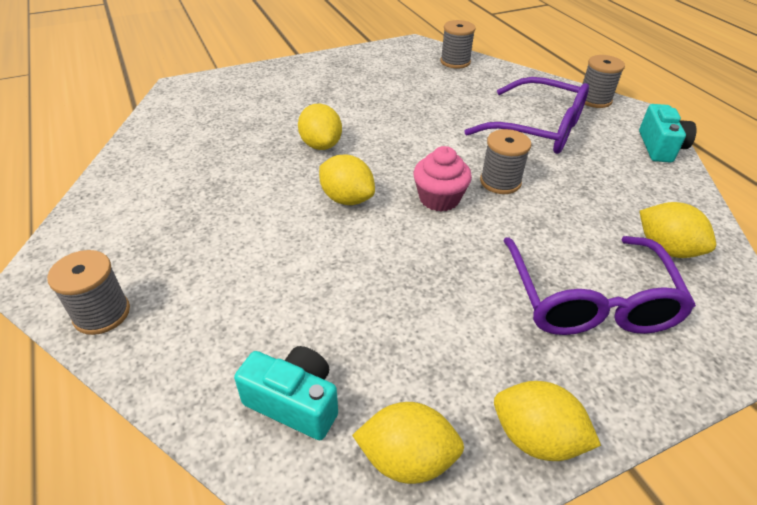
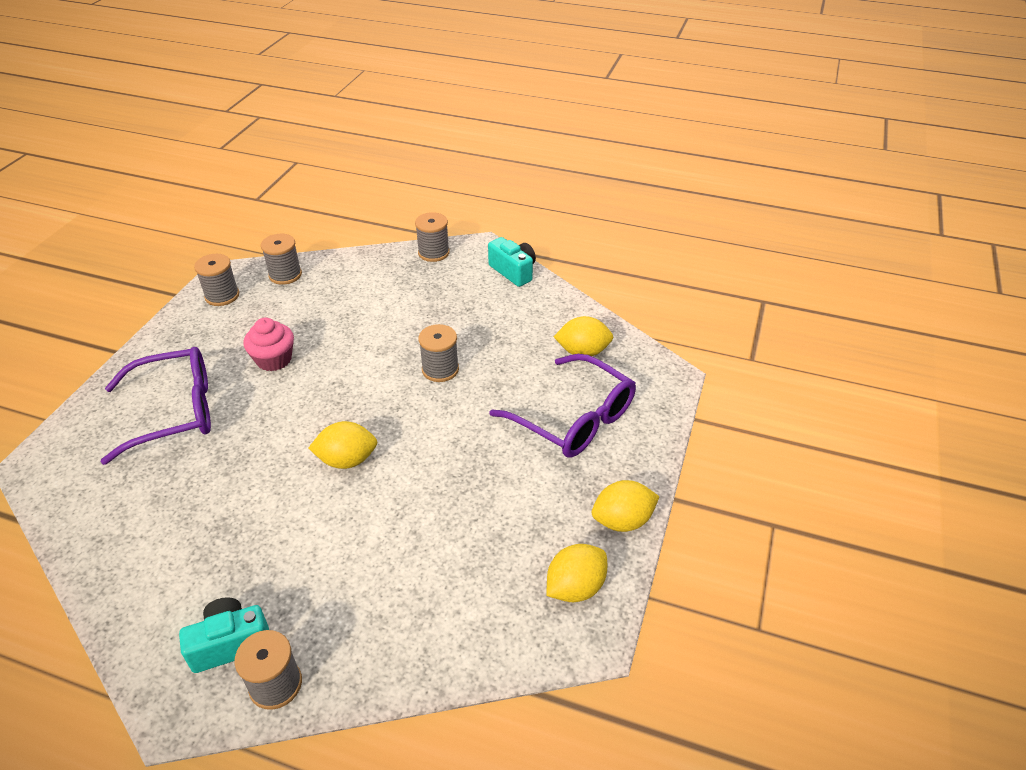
camera: 45 degrees left, 0 degrees up
(294, 402) = (482, 615): turquoise camera -> turquoise camera (230, 643)
(321, 145) = (267, 429): yellow lemon -> none
(397, 54) = (222, 296): none -> grey spool
(439, 199) = (413, 412): pink cupcake -> pink cupcake (274, 359)
(538, 129) = (420, 305): purple glasses -> purple glasses (175, 412)

